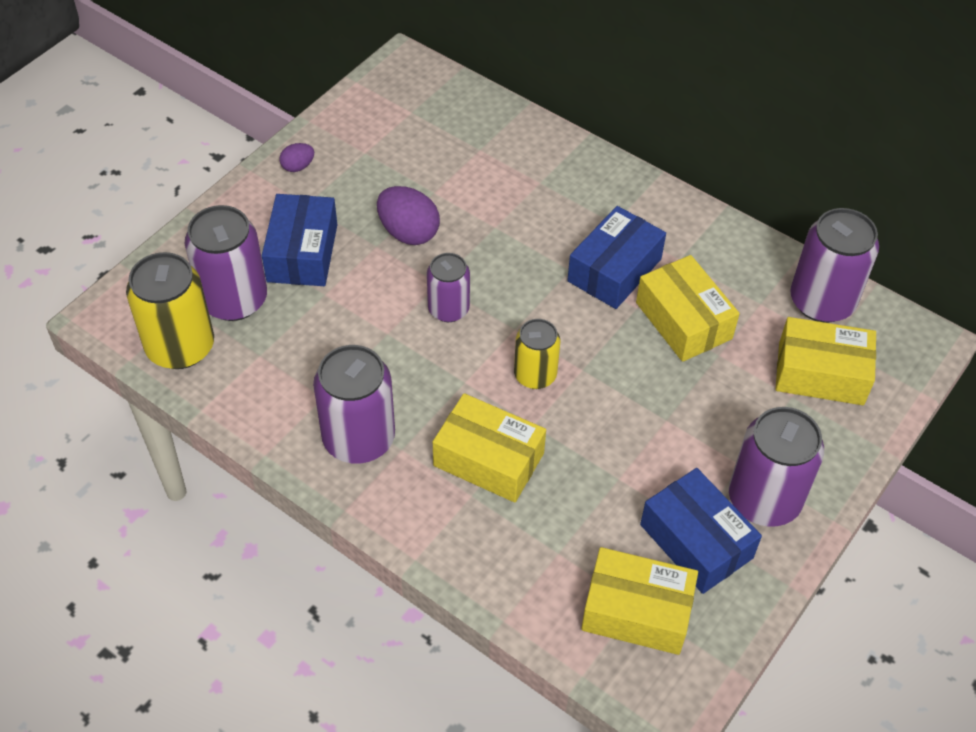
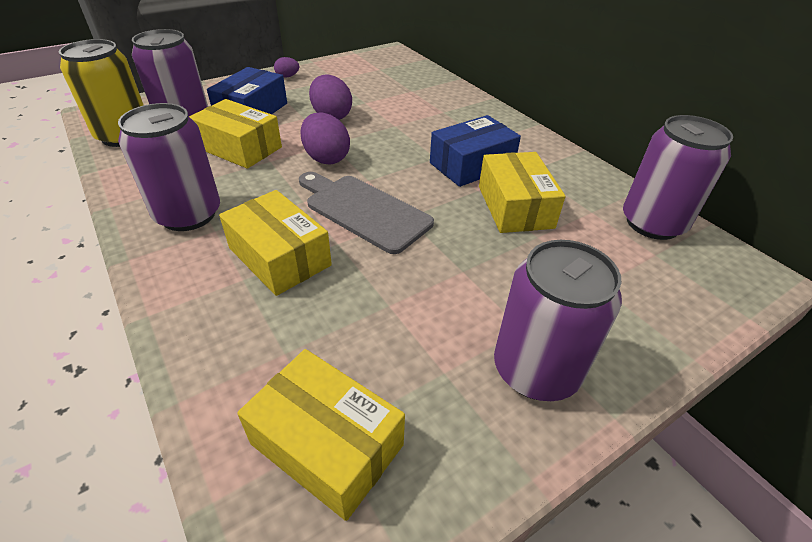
camera: 20 degrees right, 10 degrees down
(448, 309) = (326, 158): purple can -> purple egg
(535, 375) = (364, 210): yellow can -> grey cutting board
(696, 541) = (438, 389): blue box -> none
(820, 373) = (637, 275): yellow box -> yellow box (240, 148)

